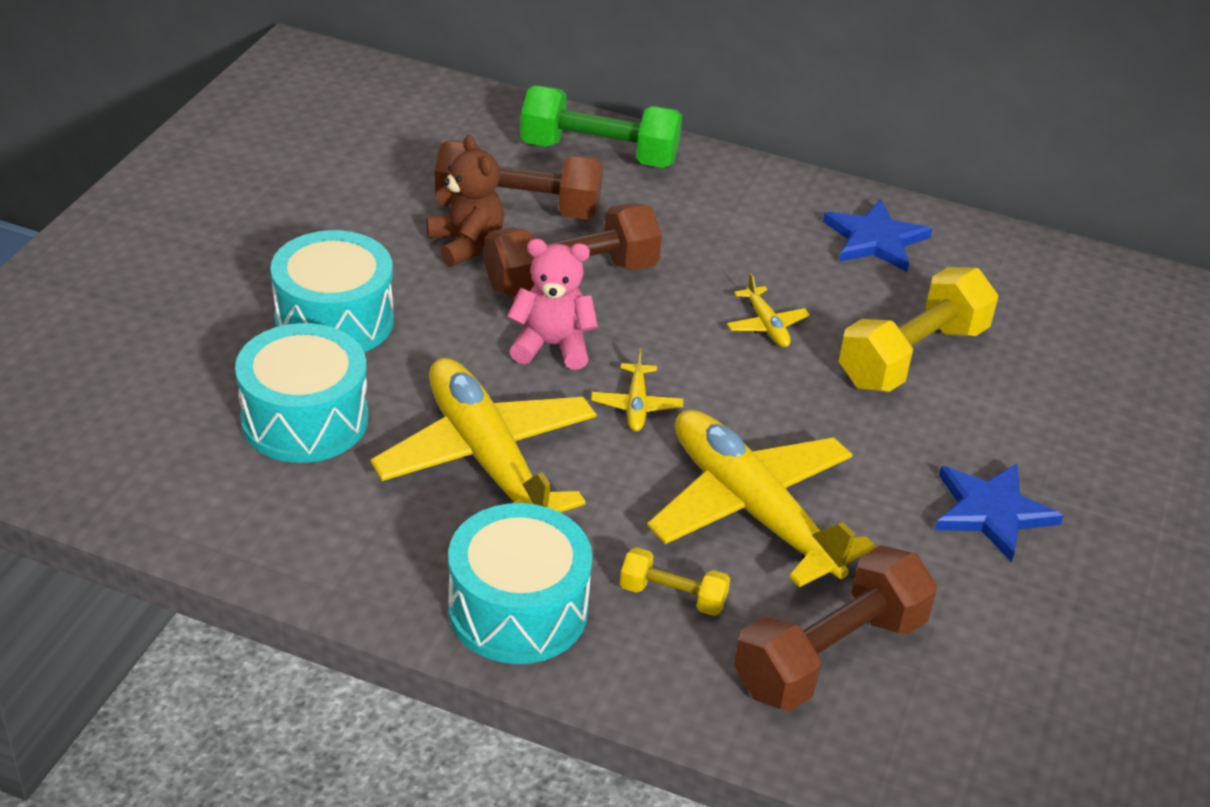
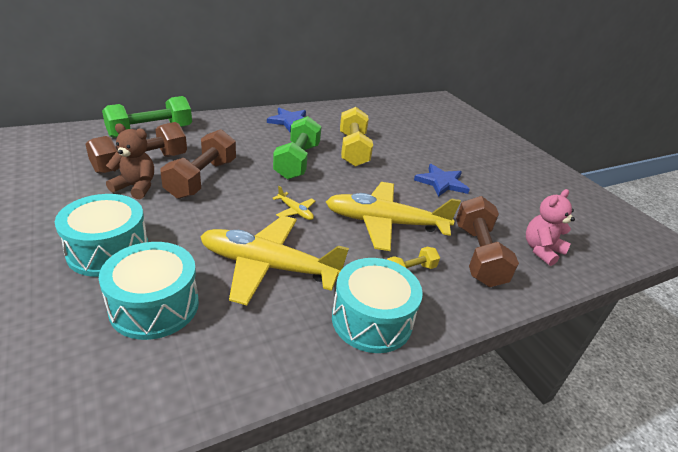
camera: 50 degrees left, 5 degrees down
(552, 346) = (231, 207): pink teddy bear -> pink teddy bear (541, 250)
(766, 325) = (297, 161): yellow plane -> green dumbbell

